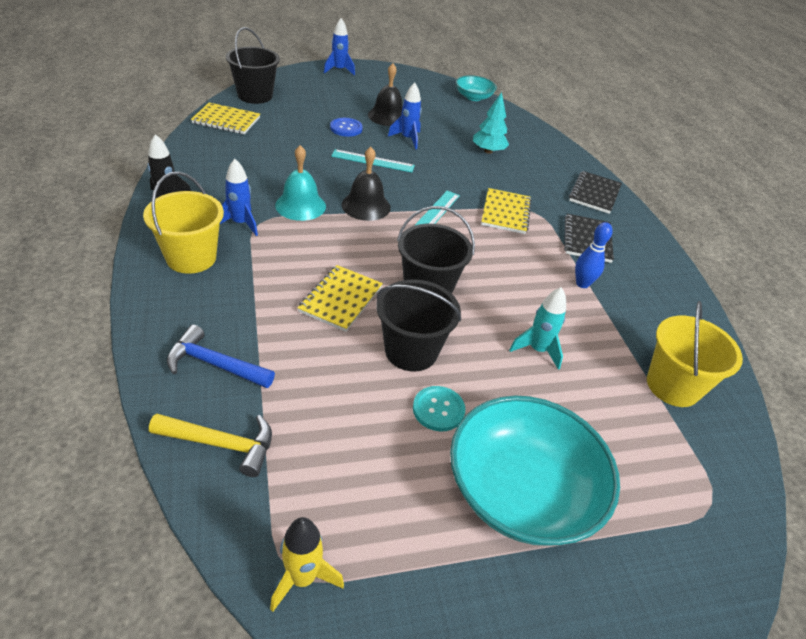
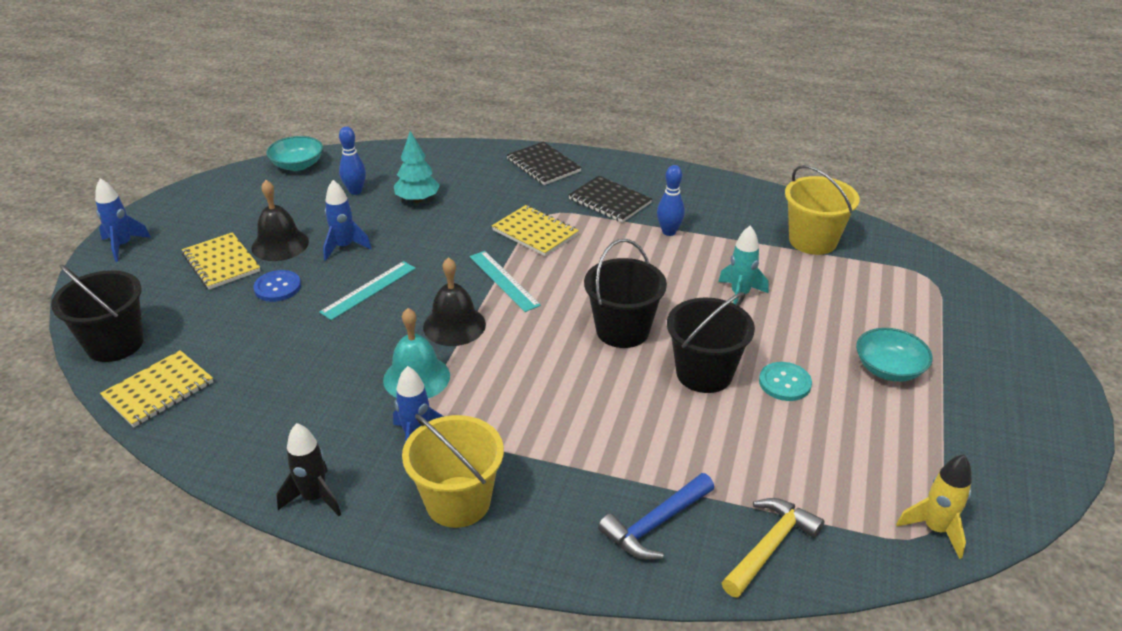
camera: 55 degrees left, 5 degrees down
(340, 299) = (604, 397): yellow notebook -> yellow notebook (221, 263)
(470, 125) = (355, 191): none -> blue bowling pin
(521, 491) = (889, 369): turquoise bowl -> turquoise bowl, size x0.51

